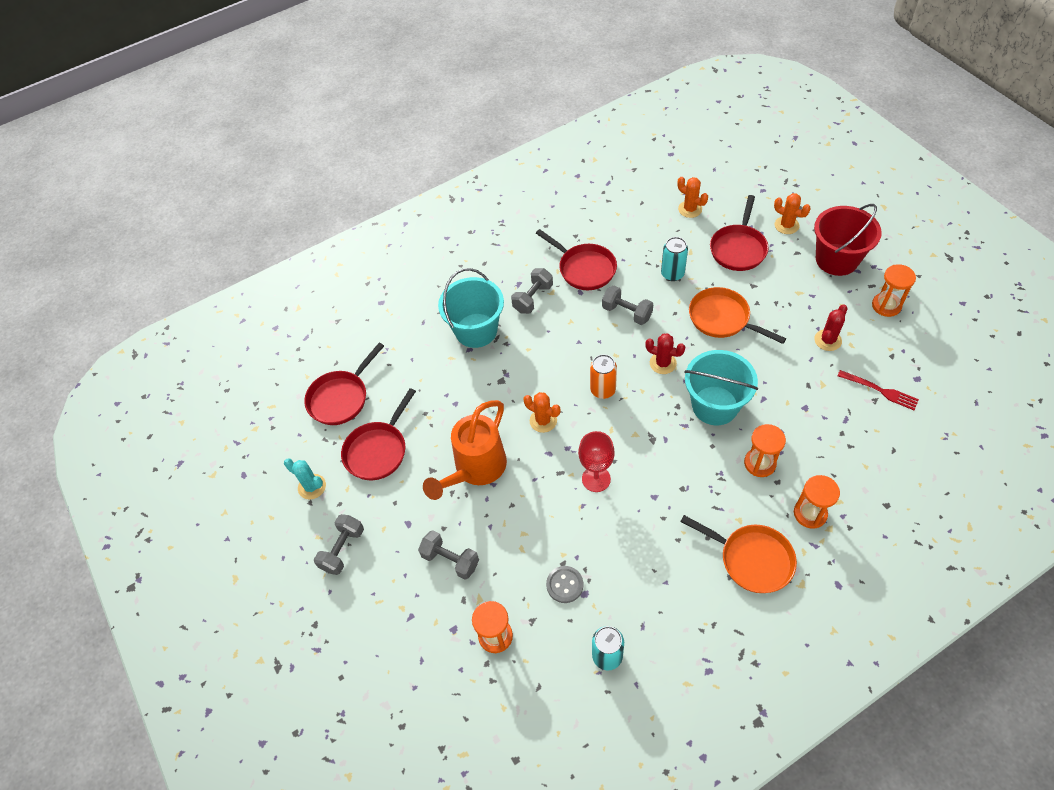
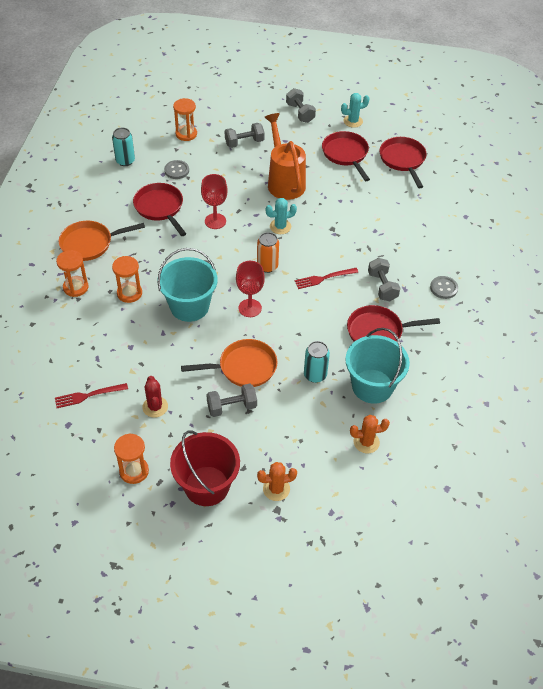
camera: 125 degrees right, 5 degrees down
(476, 330) = (387, 243): turquoise bucket -> turquoise bucket (372, 386)
(489, 262) = (443, 288): none -> grey button
(543, 421) = (280, 226): orange cactus -> turquoise cactus
(569, 341) = (323, 278): none -> red fork
(627, 312) = (311, 323): grey dumbbell -> grey dumbbell (232, 407)
(663, 363) = (250, 308): red cactus -> red goblet
(738, 248) = (291, 435): red pan -> red pan (160, 208)

